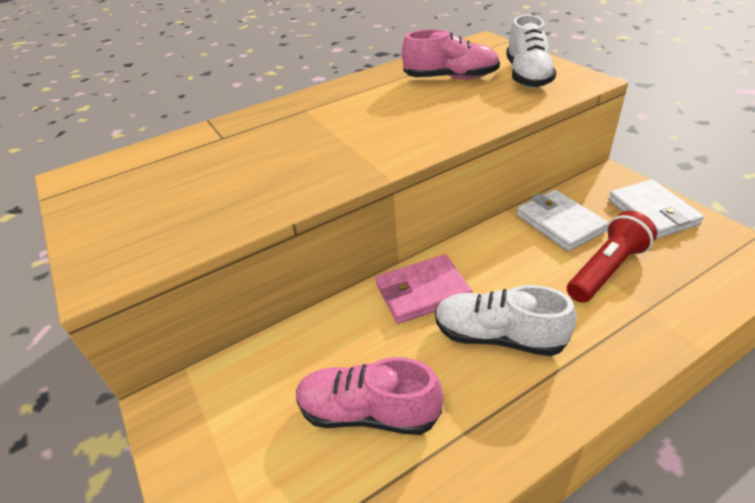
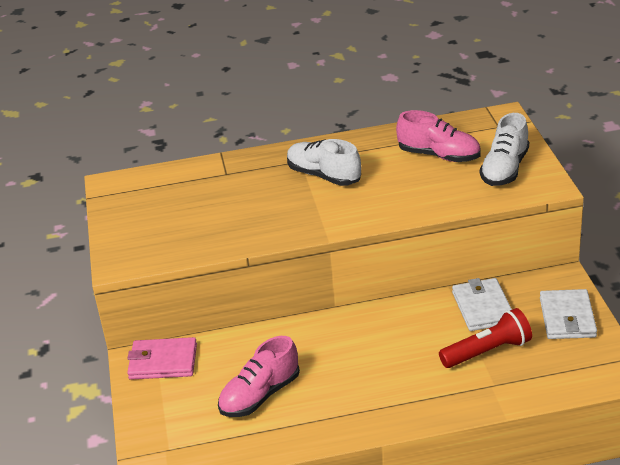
camera: 20 degrees right, 5 degrees down
(368, 412) = (260, 395): pink shoe -> pink shoe turned 75 degrees counterclockwise
(422, 292) = (338, 332): pink wallet -> pink wallet (163, 362)
(498, 336) = (372, 375): white shoe -> white shoe (323, 175)

